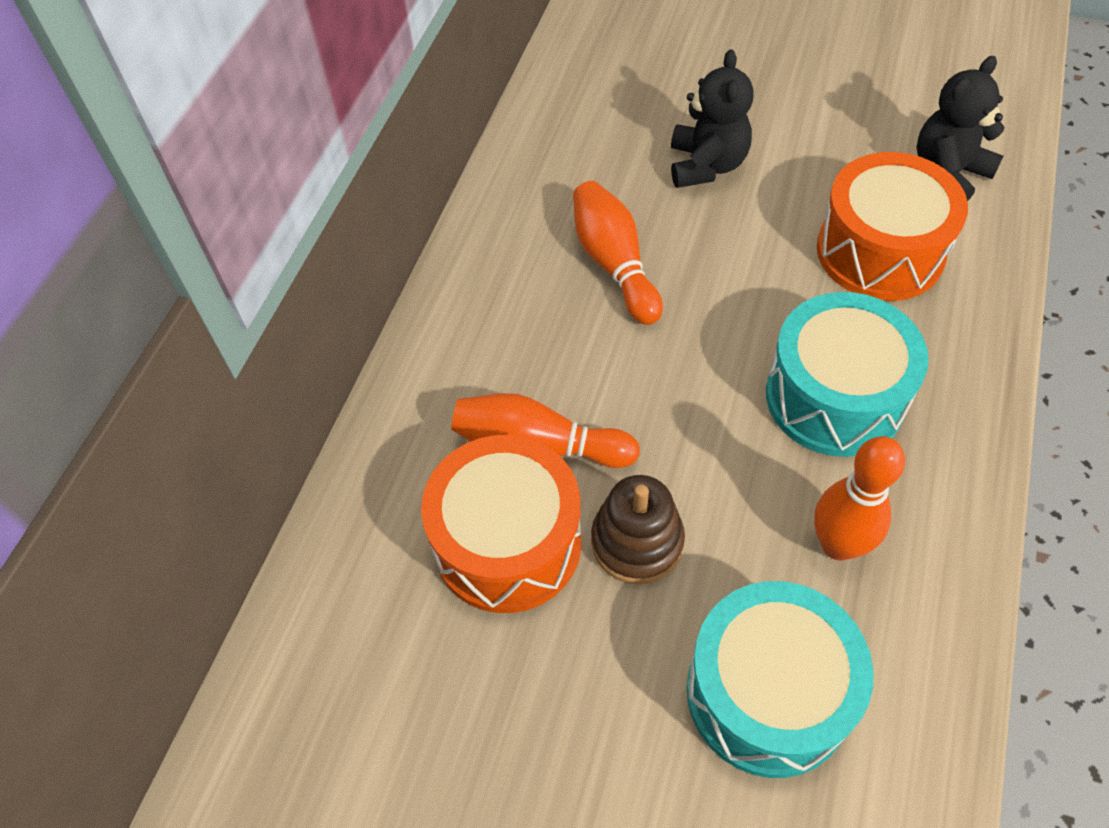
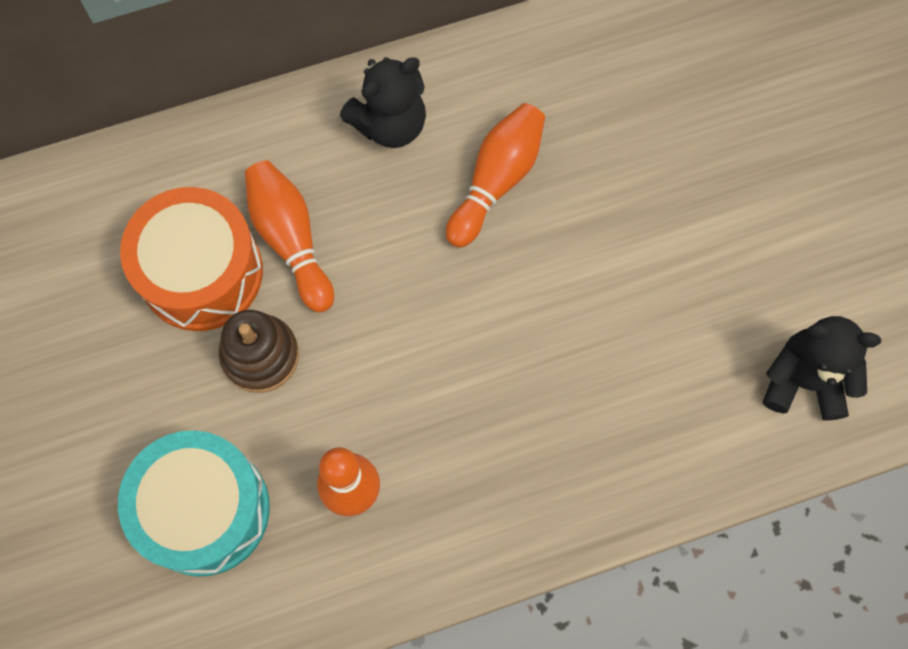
camera: 50 degrees right, 15 degrees up
(706, 165) = (658, 182): black teddy bear -> black teddy bear (390, 124)
(835, 397) = (486, 418): turquoise drum -> none
(880, 251) = (666, 372): orange drum -> none

